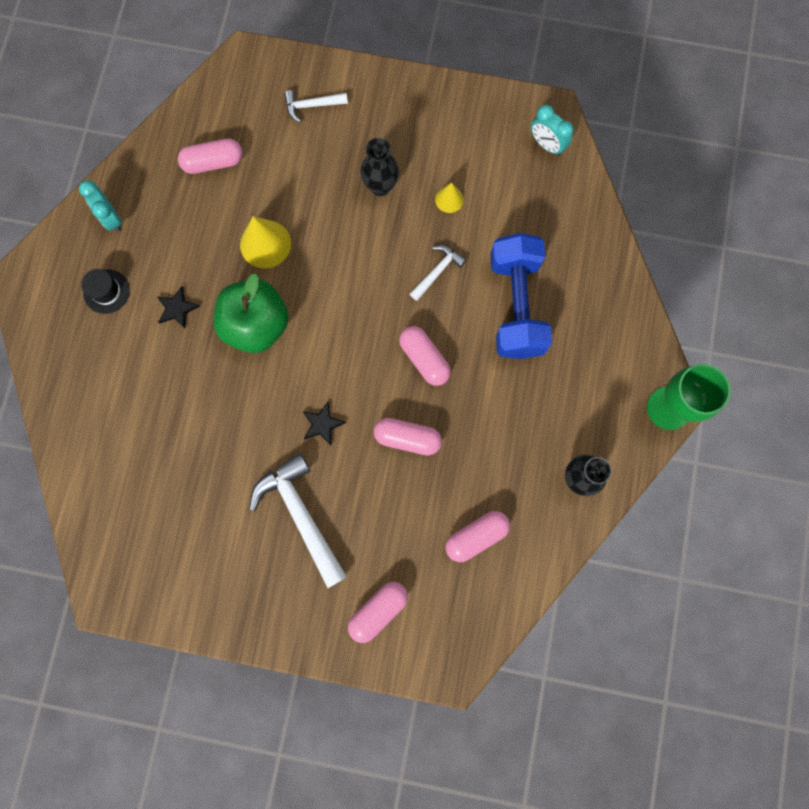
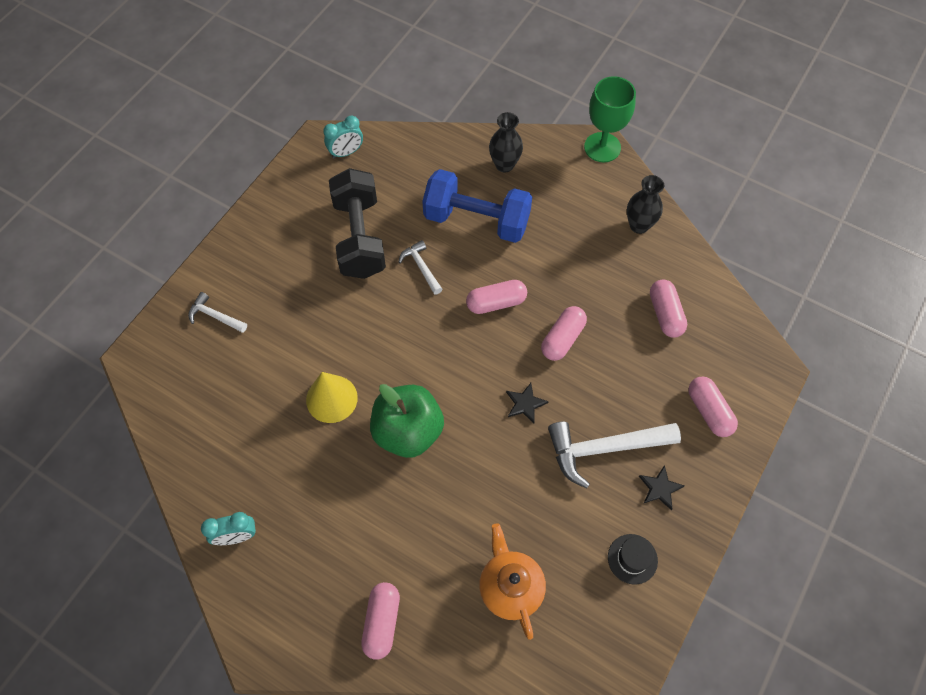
camera: 70 degrees left, 15 degrees down
(106, 291) = (313, 564): black hat -> black hat (632, 559)
(138, 469) = (510, 587): none -> orange teapot
(177, 308) = (360, 499): black star -> black star (660, 488)
(213, 163) = (227, 420): pink capsule -> pink capsule (382, 622)
(312, 106) = (215, 316): white hammer -> white hammer turned 105 degrees clockwise
(380, 186) = (322, 285): black vase -> black vase (504, 165)
(449, 199) = (360, 237): yellow cone -> black dumbbell

